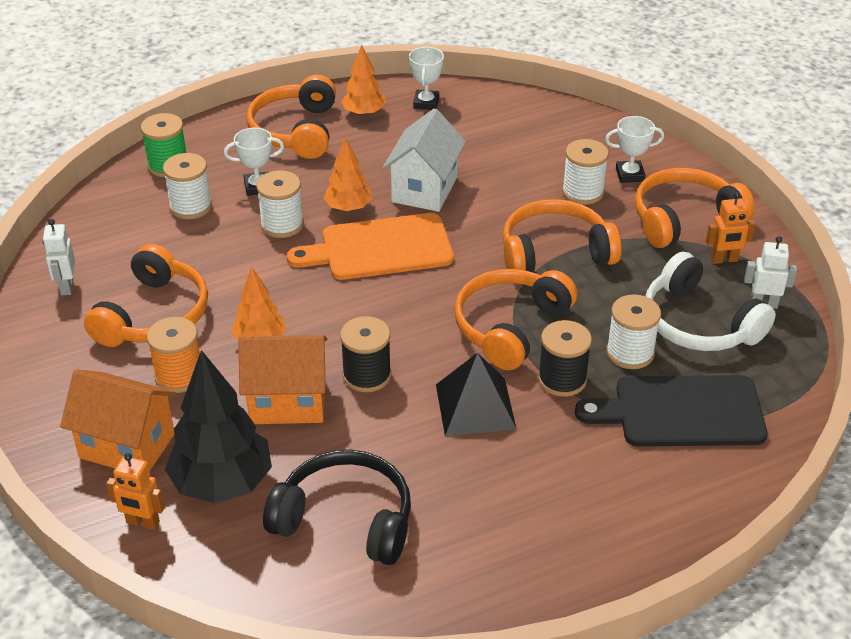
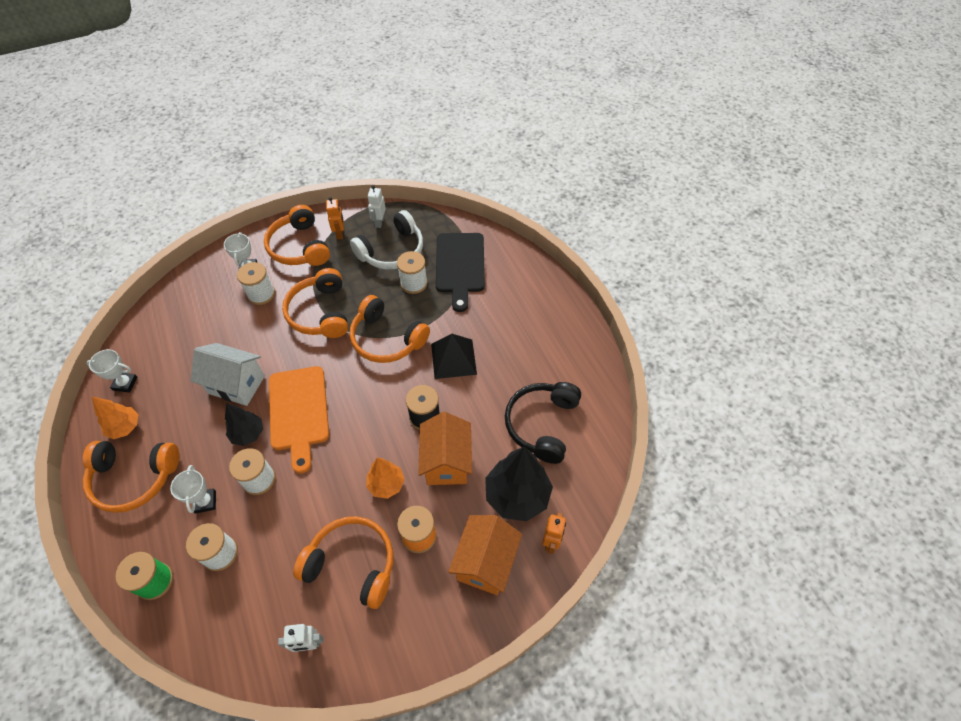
camera: 90 degrees left, 15 degrees up
(348, 208) = (248, 434): orange tree -> black tree
(562, 379) = (433, 316): black spool -> none

